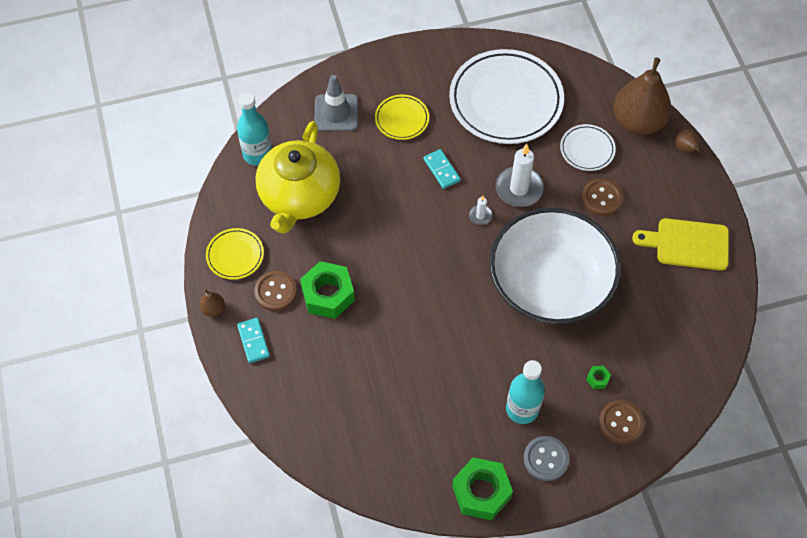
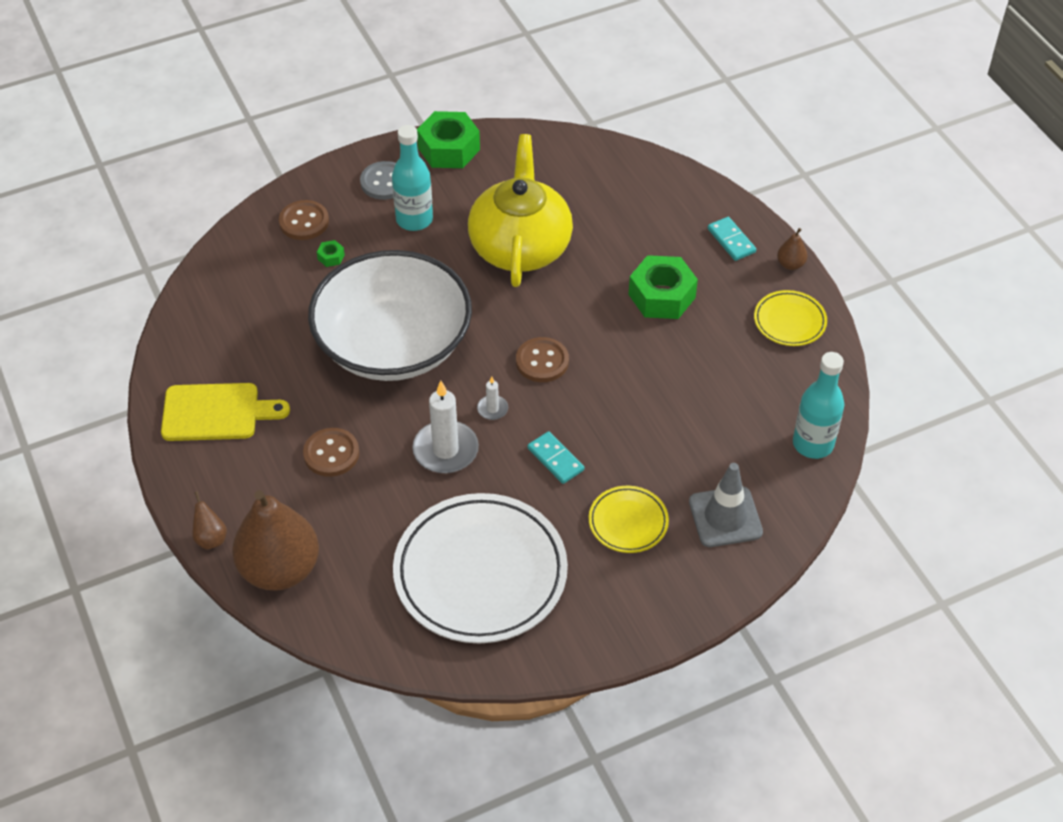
camera: 170 degrees right, 10 degrees down
(275, 292) = (725, 291): brown button -> brown button (542, 361)
(299, 196) = (736, 399): yellow teapot -> yellow teapot (520, 246)
(587, 149) = (354, 517): white plate -> none

